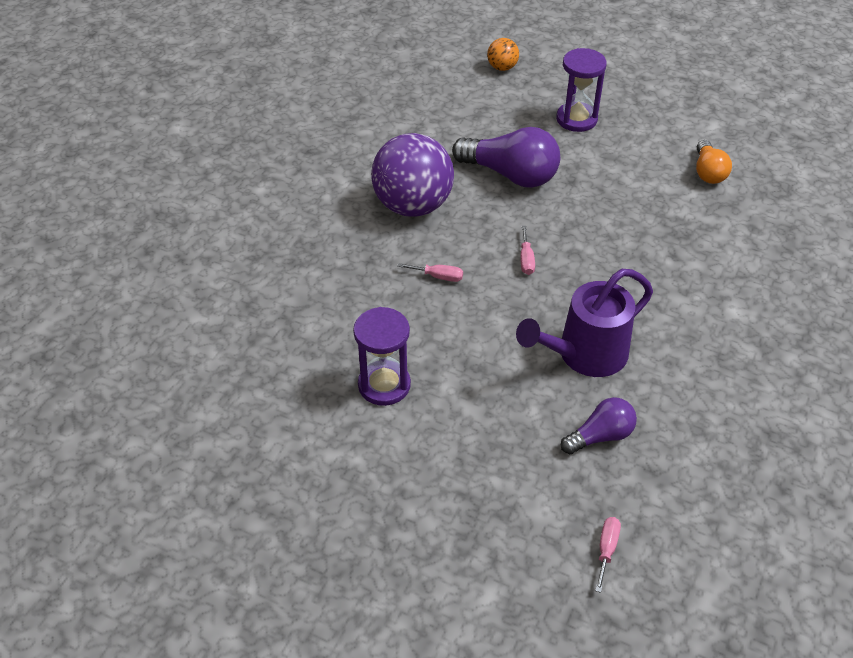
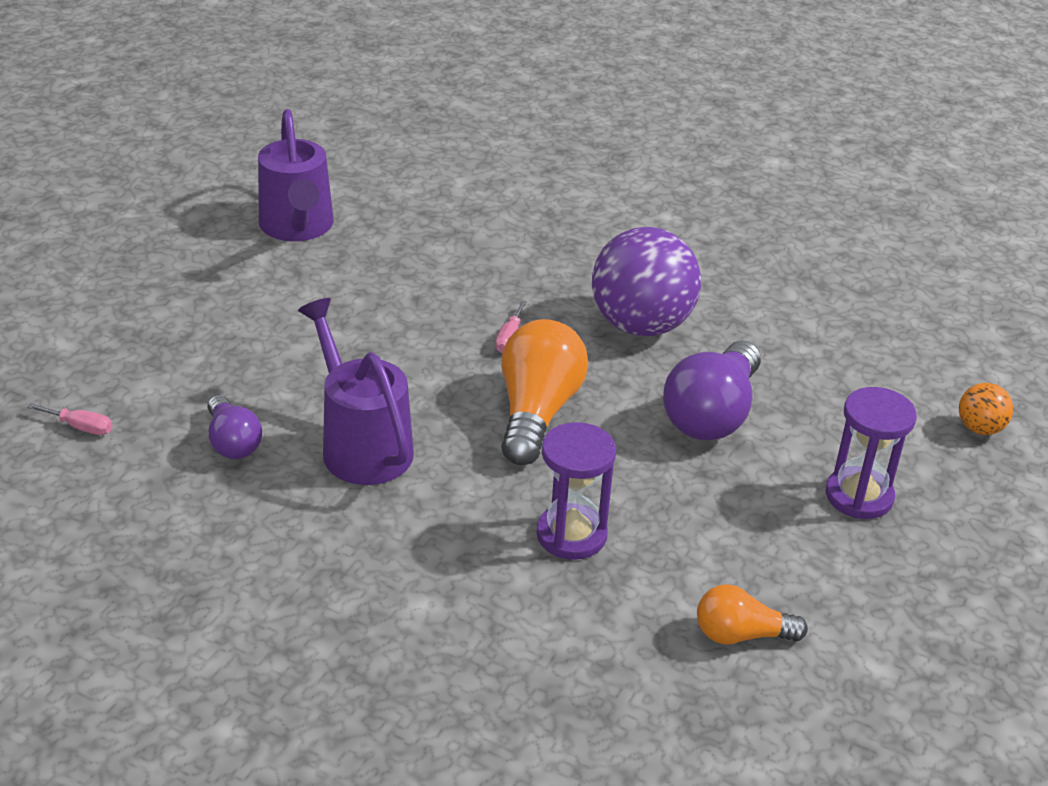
camera: 90 degrees right, 10 degrees down
(278, 432) = (298, 228): none -> purple watering can
(384, 385) = (345, 292): purple hourglass -> purple hourglass (571, 535)
(526, 259) = (537, 412): pink screwdriver -> orange light bulb

